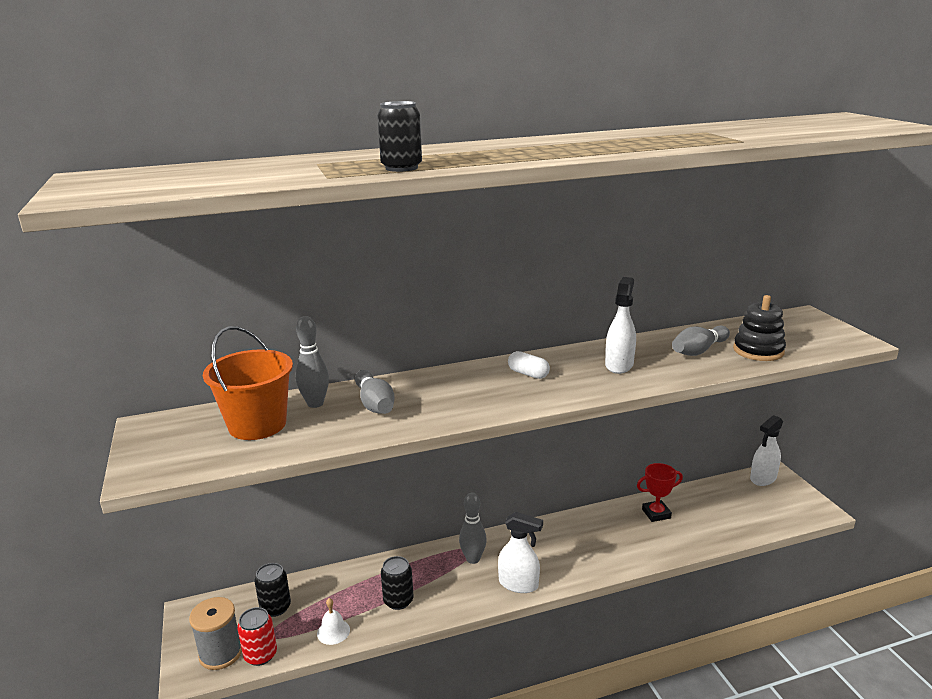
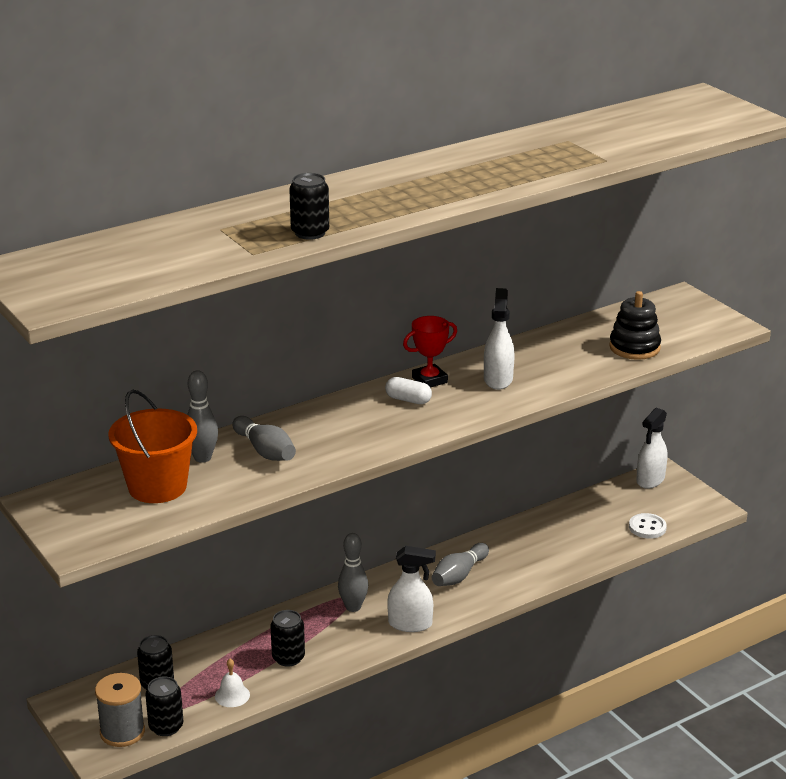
camera: 15 degrees left, 5 degrees up
(260, 655) = (166, 727): red can -> black can
(656, 514) = (540, 533): red trophy -> red trophy (429, 380)
(699, 351) = (575, 353): grey bowling pin -> grey bowling pin (459, 575)
(757, 521) = (647, 527): none -> white button

